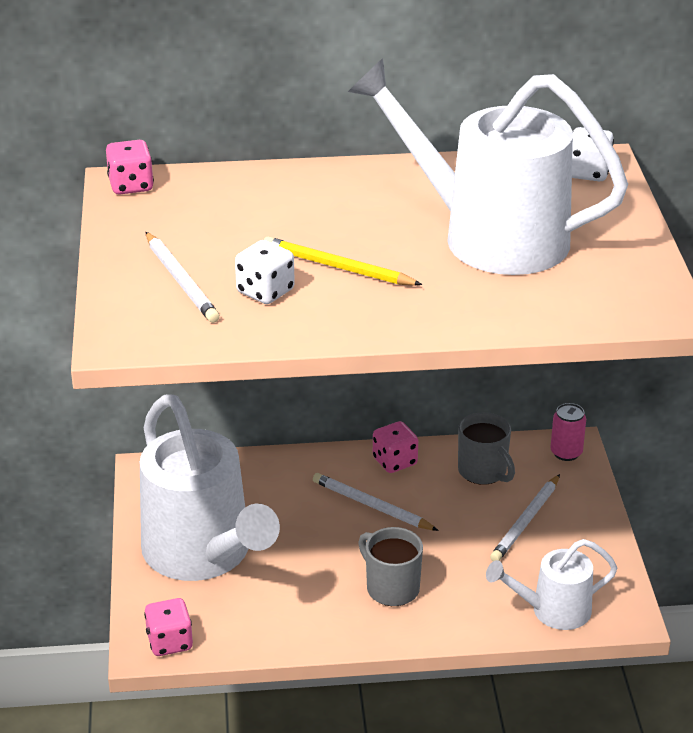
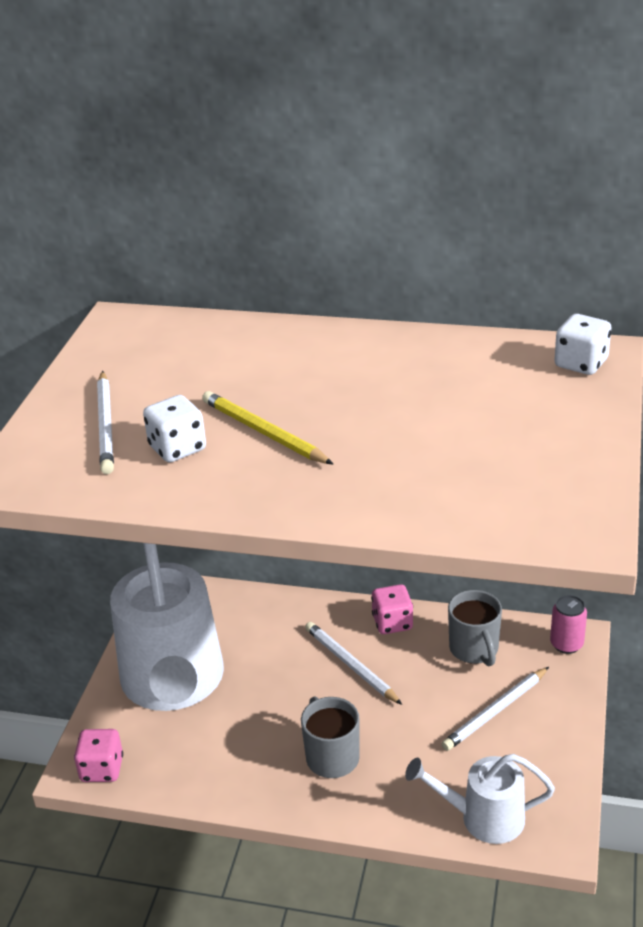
camera: 20 degrees right, 0 degrees up
(131, 185) = (124, 323): pink dice -> none
(487, 236) = (435, 419): white watering can -> none

